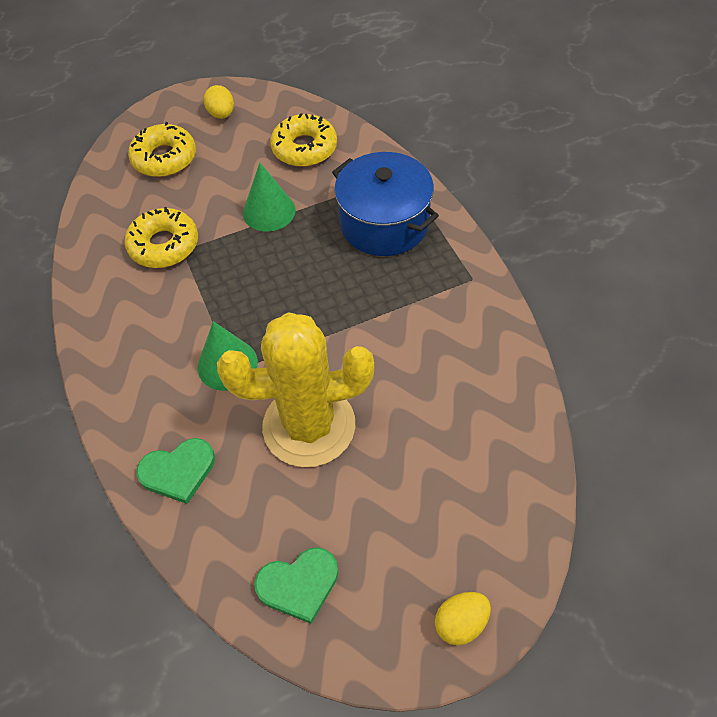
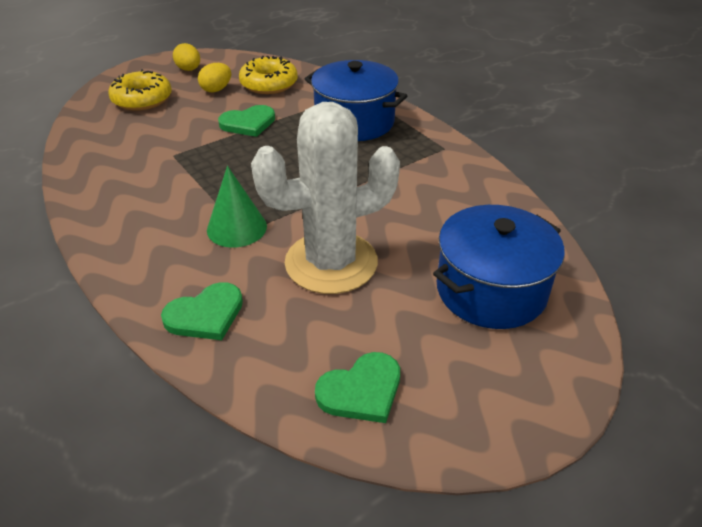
camera: 15 degrees left, 15 degrees down
(164, 245) = (154, 153): yellow donut -> none
(269, 211) = (248, 123): green cone -> green heart
(309, 426) = (331, 262): yellow cactus -> white cactus
(457, 488) = (491, 290): none -> blue pot
(461, 623) = (540, 396): yellow egg -> yellow egg (216, 89)

